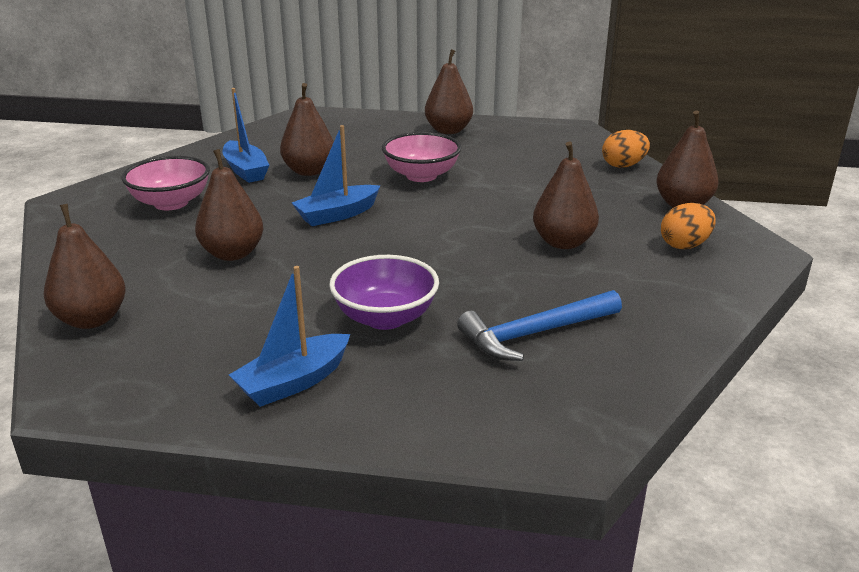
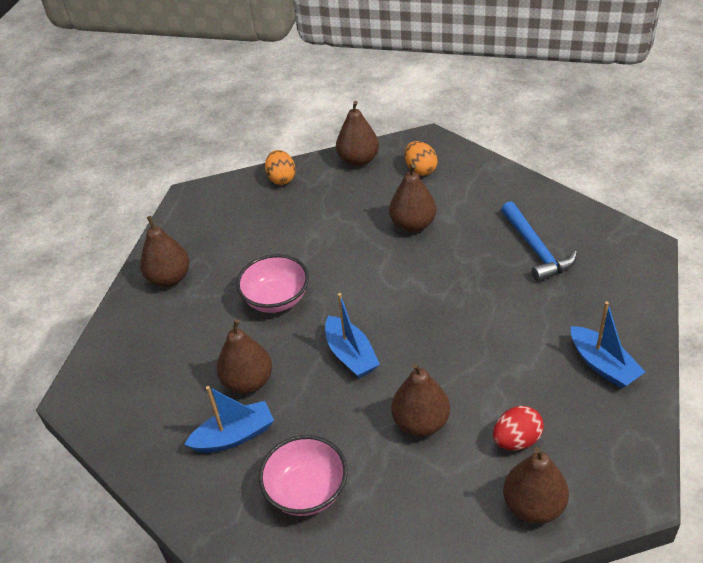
camera: 80 degrees left, 15 degrees up
(187, 311) = (516, 440): none -> red egg
(385, 317) = (520, 320): purple bowl -> none

